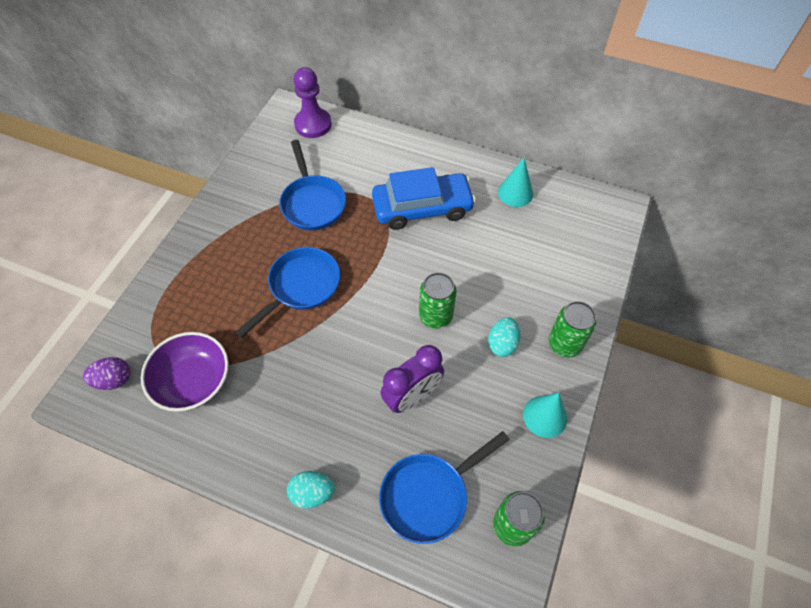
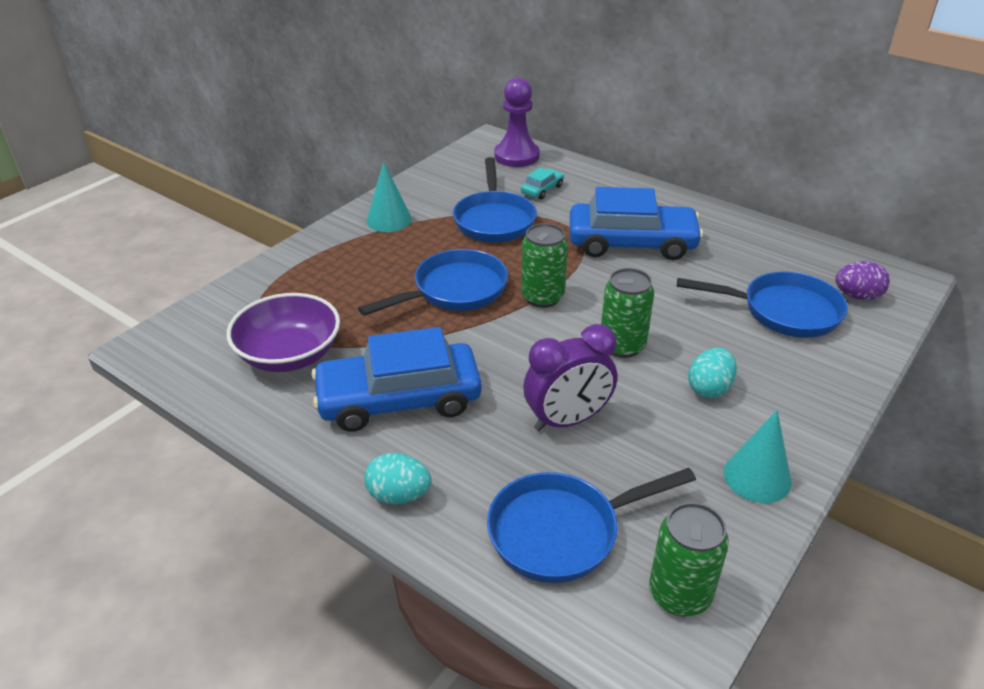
camera: 15 degrees right, 20 degrees down
(114, 380) = (197, 337): purple egg -> purple egg (857, 296)
(288, 405) = (399, 399): none -> blue car
(342, 161) = (542, 189): none -> turquoise car
(515, 193) = (760, 246): turquoise cone -> turquoise cone (389, 220)
(540, 257) = (783, 311): none -> blue pan
(564, 344) = (802, 404): green can -> green can (542, 297)

